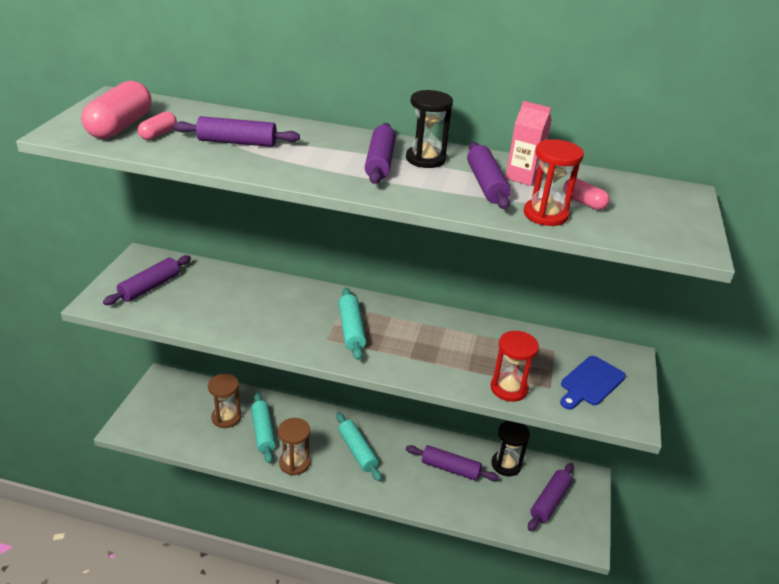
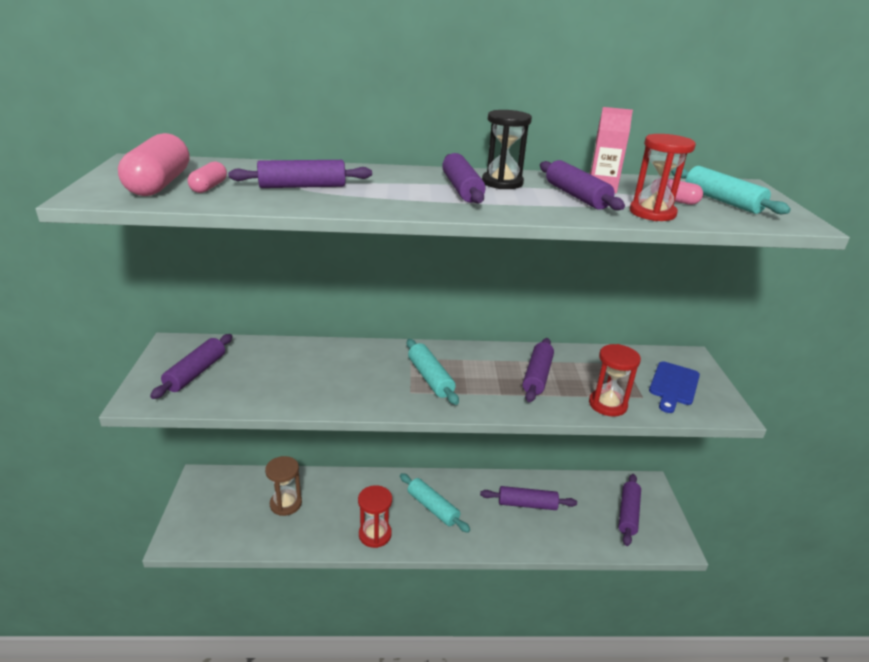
camera: 15 degrees left, 5 degrees down
(263, 432) = (330, 510): turquoise rolling pin -> turquoise rolling pin (722, 201)
(294, 463) = (375, 534): brown hourglass -> red hourglass
(455, 347) = (537, 376): none -> purple rolling pin
(506, 464) = (575, 488): black hourglass -> none

